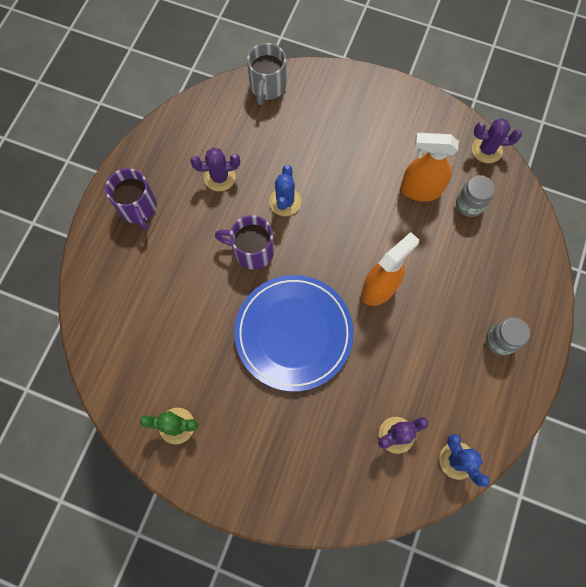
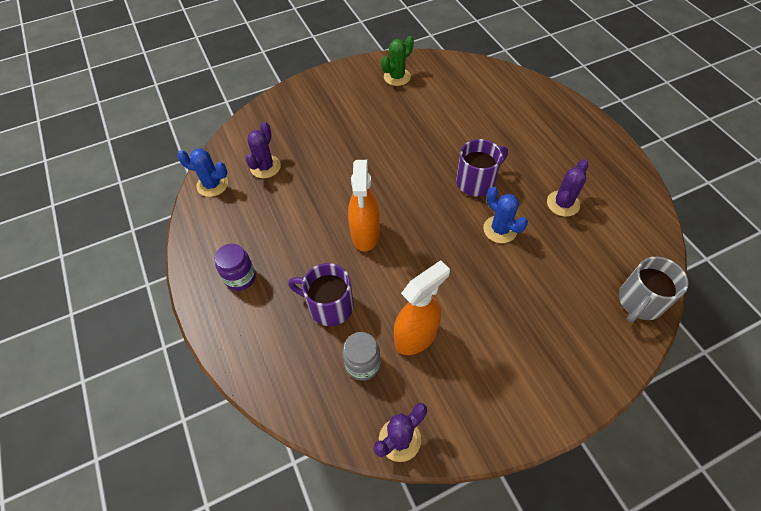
camera: 135 degrees right, 15 degrees down
(138, 208) = (577, 142): purple mug -> purple mug (329, 306)
(267, 87) = (639, 302): grey mug -> grey mug turned 105 degrees counterclockwise
(293, 333) = (389, 163): blue plate -> none
(500, 340) = (240, 277): grey jar -> purple jar

